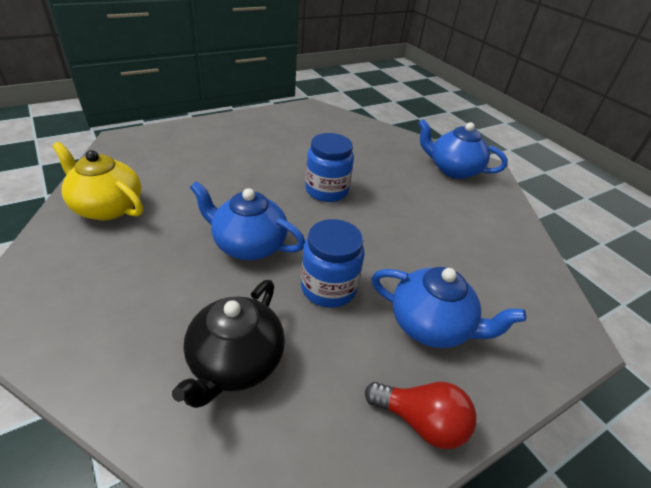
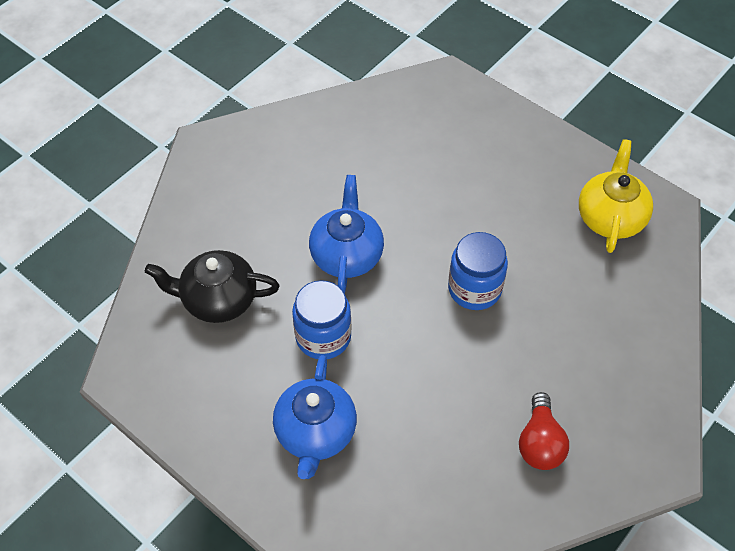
camera: 75 degrees right, 15 degrees up
(107, 207) = (339, 132): yellow teapot -> yellow teapot (610, 217)
(421, 421) = (214, 440): red light bulb -> red light bulb (540, 443)
(453, 169) = (620, 419): blue teapot -> none

